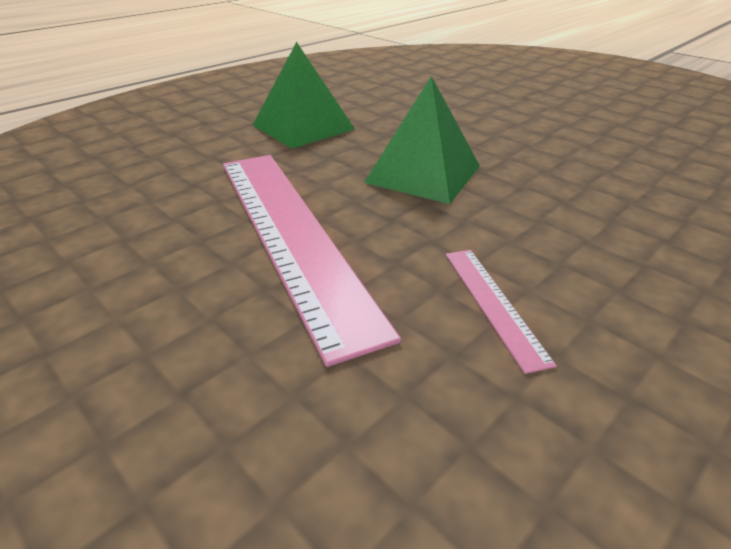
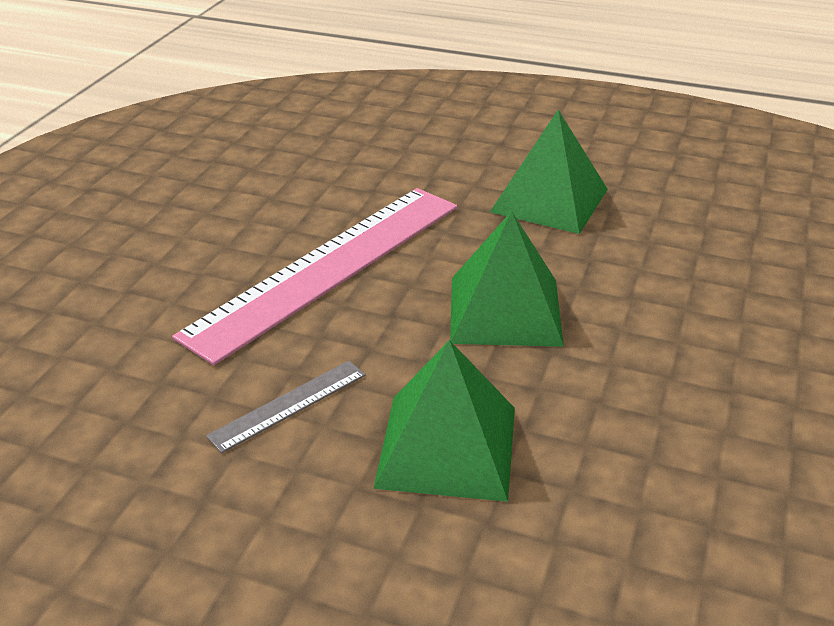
camera: 65 degrees right, 0 degrees up
(493, 303) = (288, 405): pink ruler -> grey ruler
(577, 235) = (447, 446): none -> green pyramid

